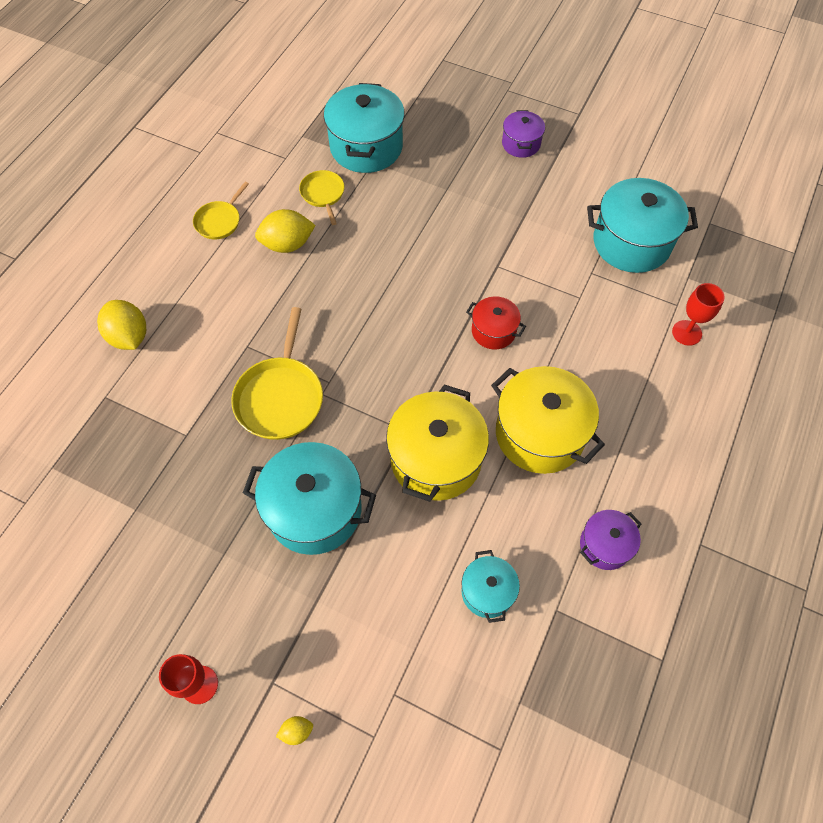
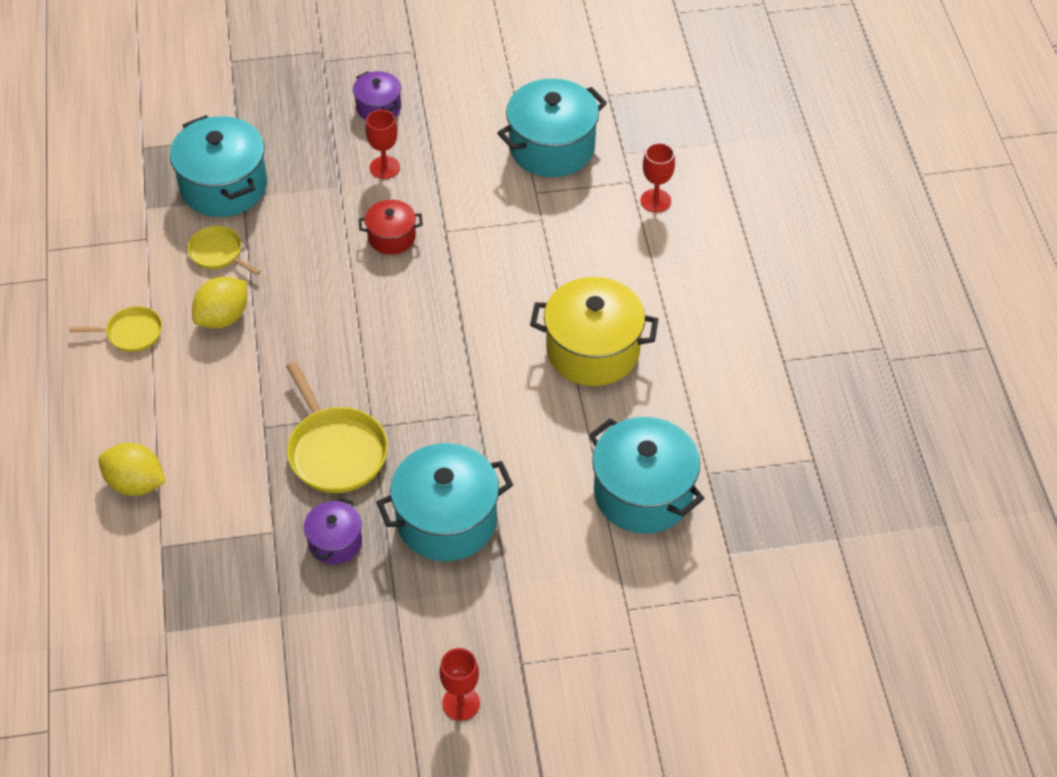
camera: 35 degrees left, 10 degrees down
(219, 221) = (131, 333): yellow pan -> yellow pan turned 90 degrees counterclockwise
(296, 731) = (570, 683): yellow lemon -> none
(436, 459) = (519, 420): yellow pot -> none
(487, 591) = (643, 493): turquoise pot -> turquoise pot, size x1.87
(490, 192) = (384, 167): none -> red goblet
(493, 331) = (486, 289): red pot -> red pot (391, 237)
(605, 545) = (710, 404): purple pot -> purple pot (335, 542)

